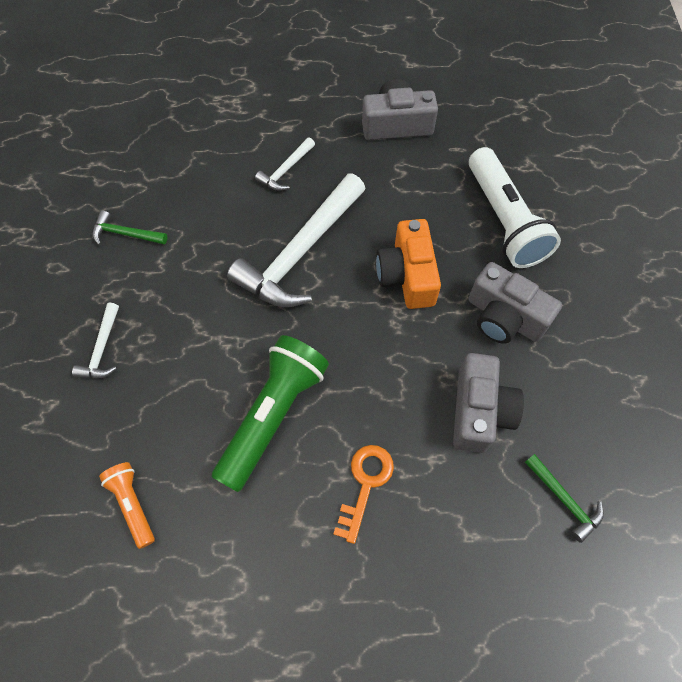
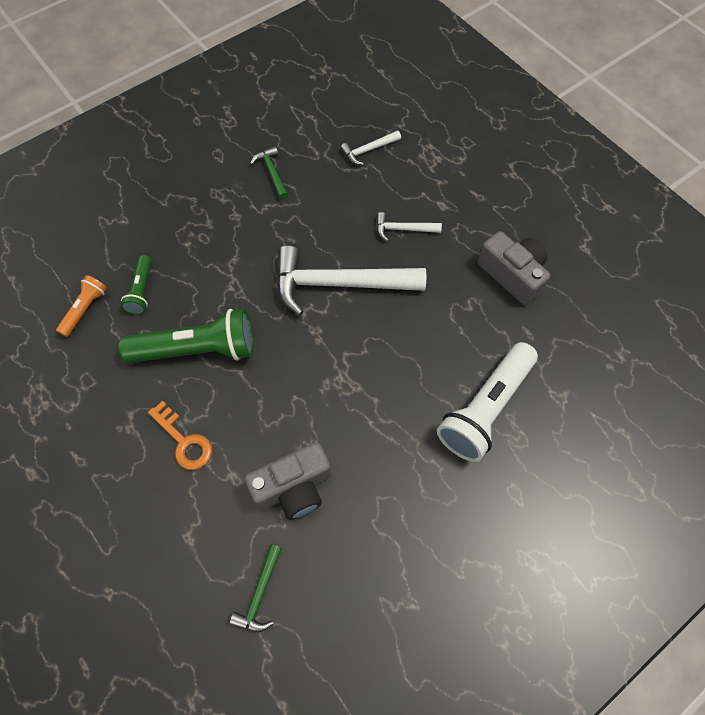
camera: 55 degrees right, 0 degrees up
(102, 349) = (178, 219): white hammer -> white hammer (368, 150)
(158, 433) = (141, 291): none -> green flashlight
(365, 484) = (184, 441): orange key -> orange key turned 60 degrees clockwise
(407, 275) = (375, 367): orange camera -> none
(504, 317) = (391, 460): grey camera -> none

